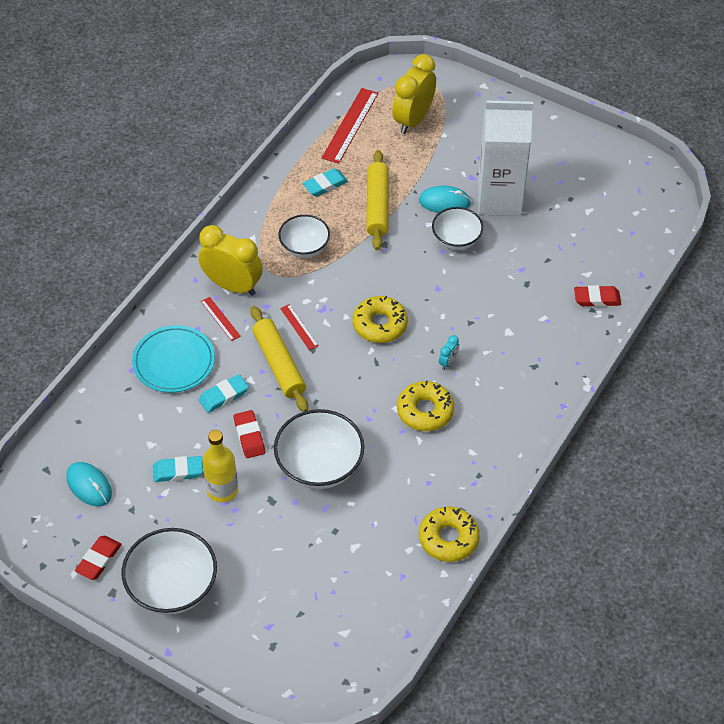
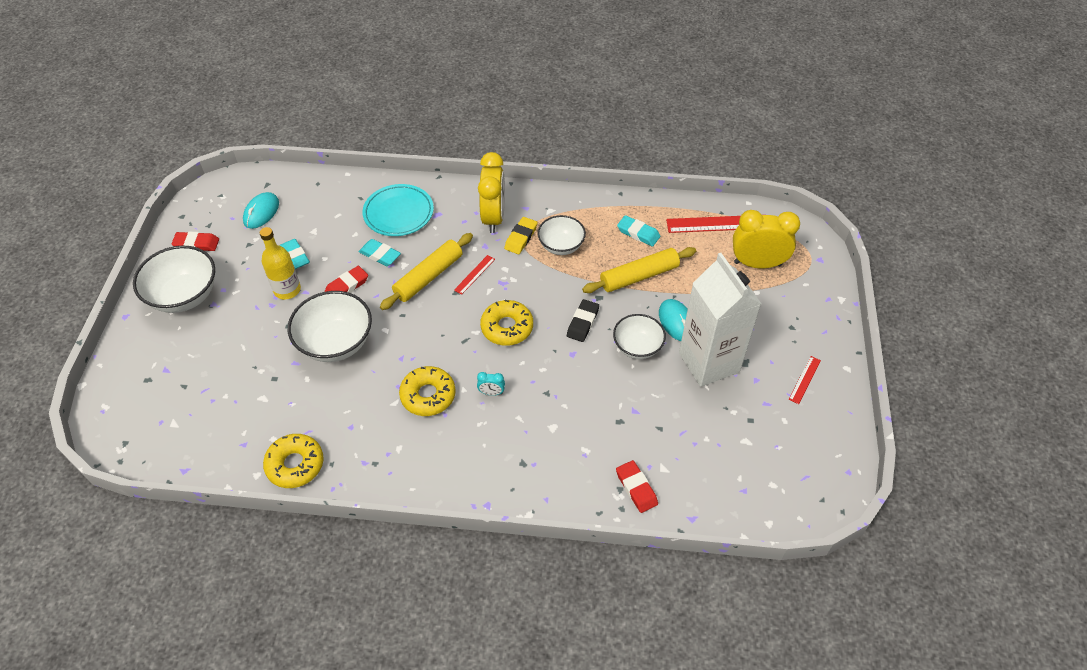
camera: 65 degrees right, 0 degrees up
(220, 318) = (456, 223): red ruler -> red ruler (804, 379)
(274, 274) = (521, 238): none -> yellow eraser
(407, 267) = (582, 323): none -> black eraser

